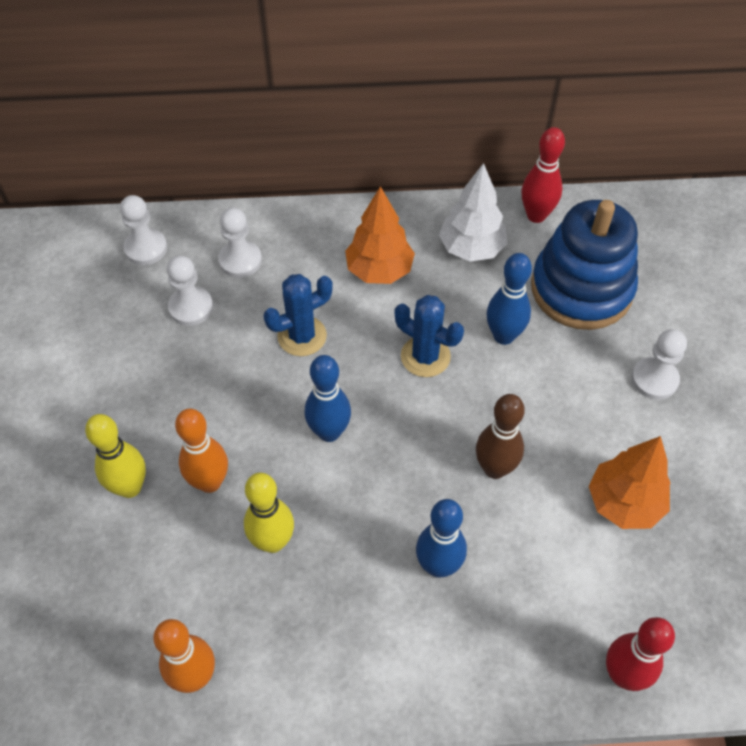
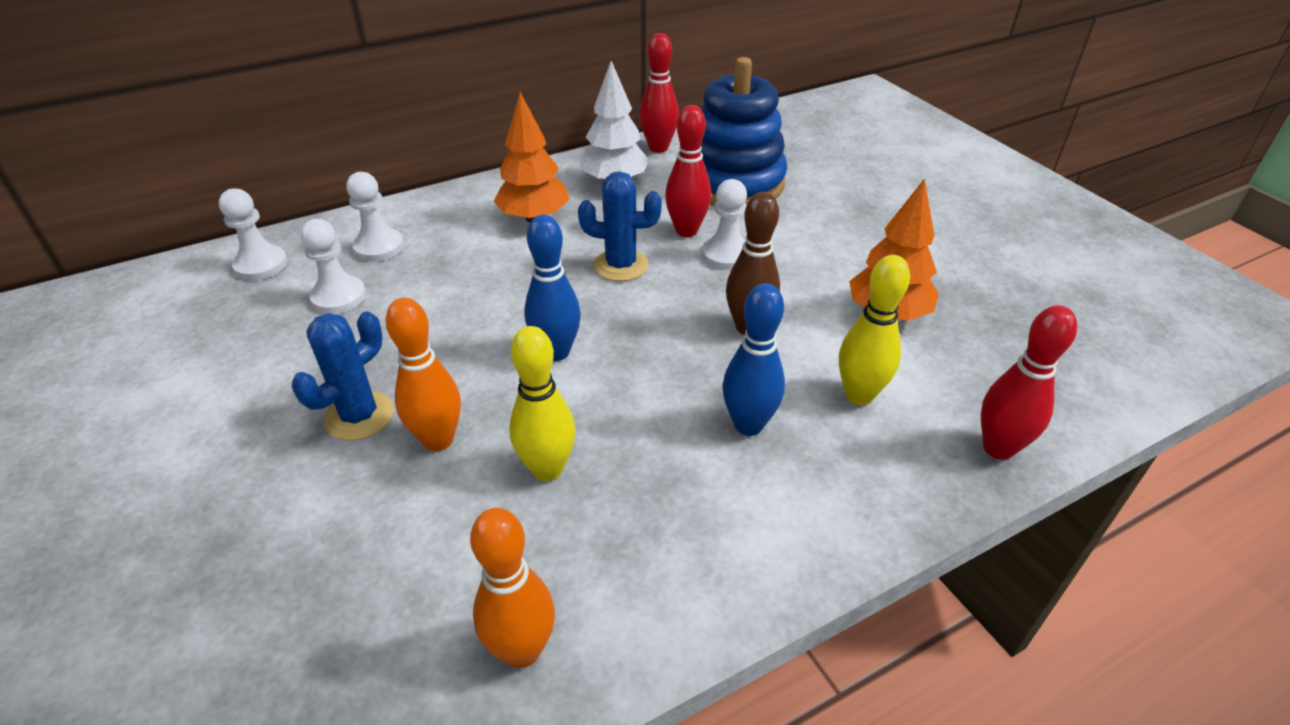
camera: 25 degrees left, 15 degrees down
(130, 487) = (334, 479): yellow bowling pin -> yellow bowling pin (859, 395)
(302, 336) = (480, 285): blue cactus -> blue cactus (359, 416)
(503, 336) = (686, 231): blue bowling pin -> red bowling pin
(654, 379) = (842, 222): white pawn -> white pawn (726, 255)

